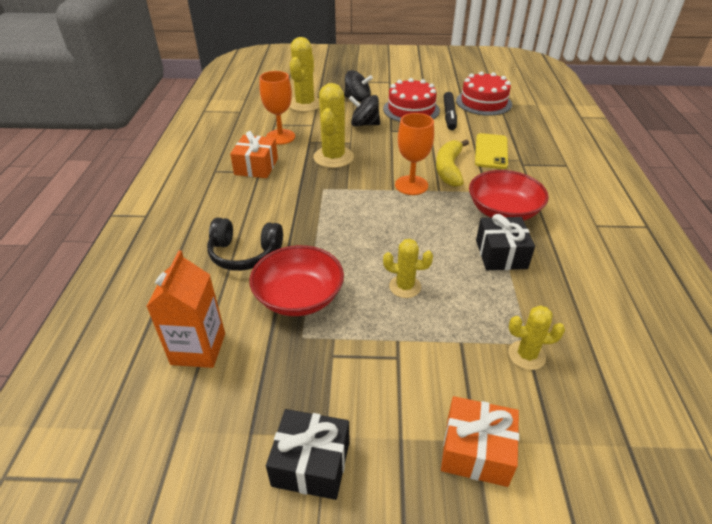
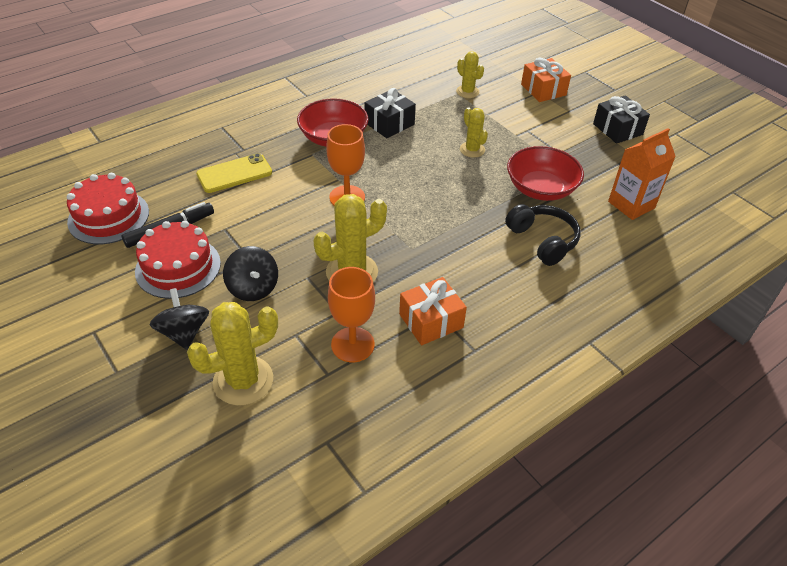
camera: 130 degrees left, 5 degrees up
(449, 169) = (295, 187): yellow banana -> none

